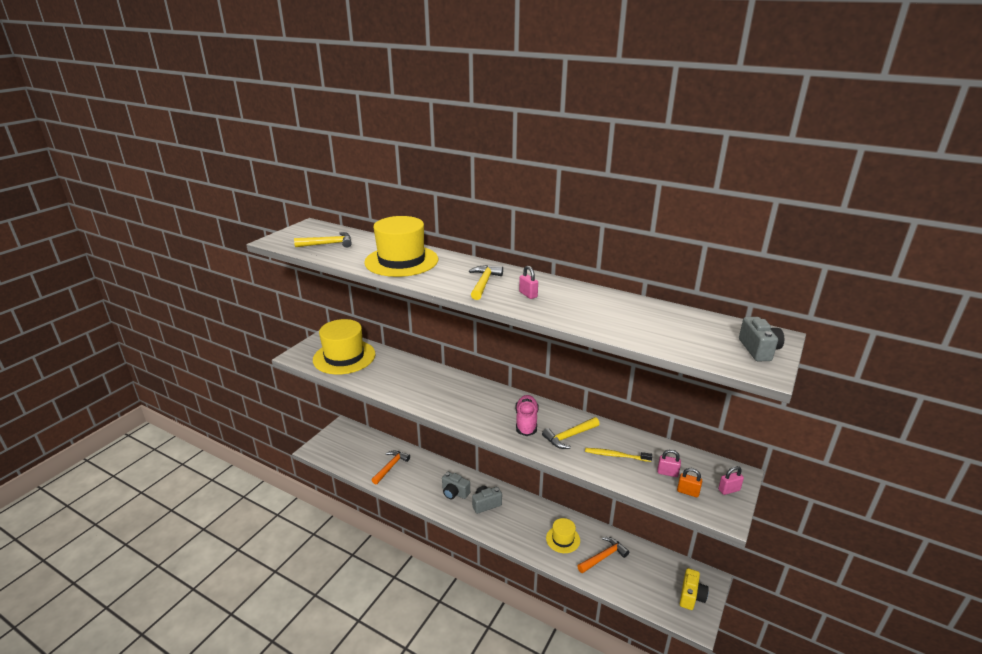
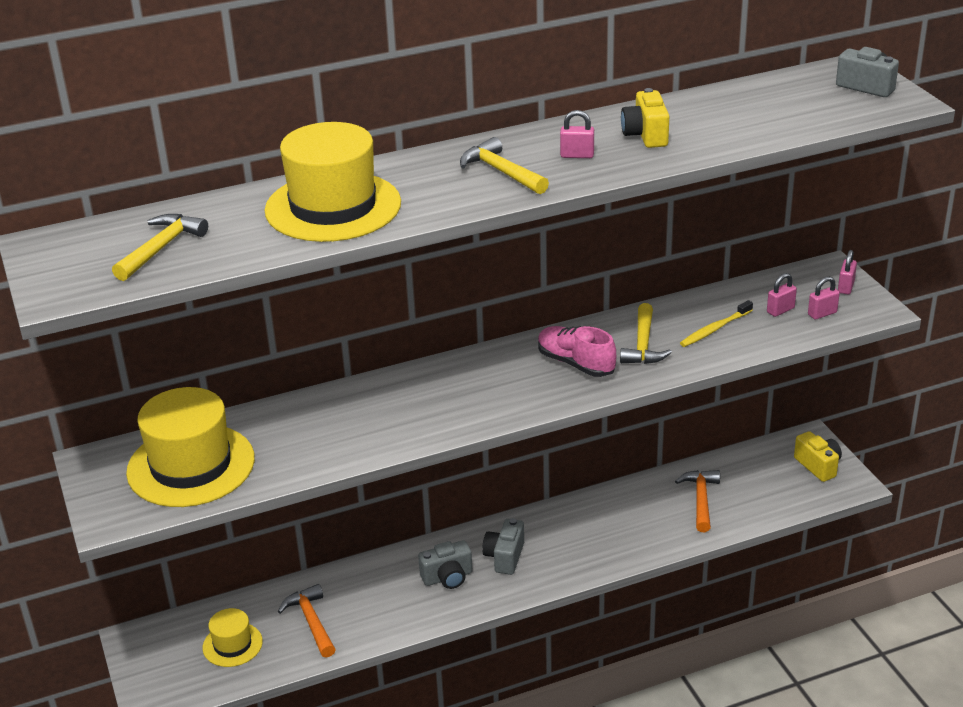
camera: 50 degrees left, 5 degrees up
(563, 539) = (639, 518): yellow hat -> yellow hat (232, 644)
(578, 304) = (645, 135): none -> yellow camera
(688, 492) = (822, 313): orange padlock -> pink padlock

